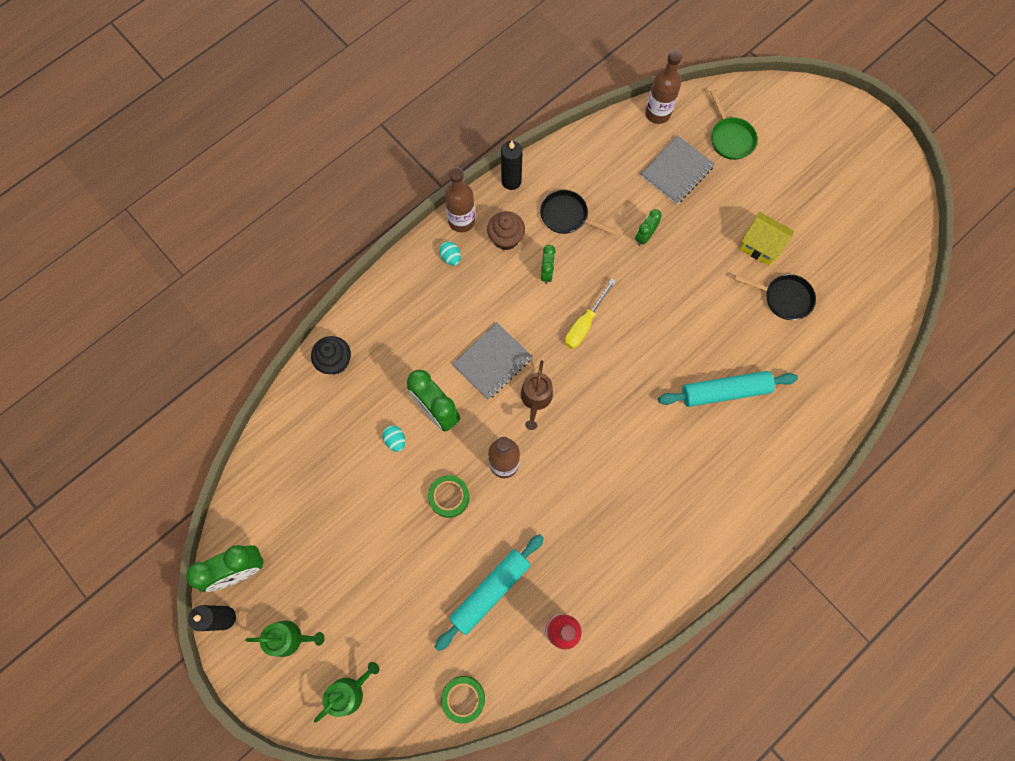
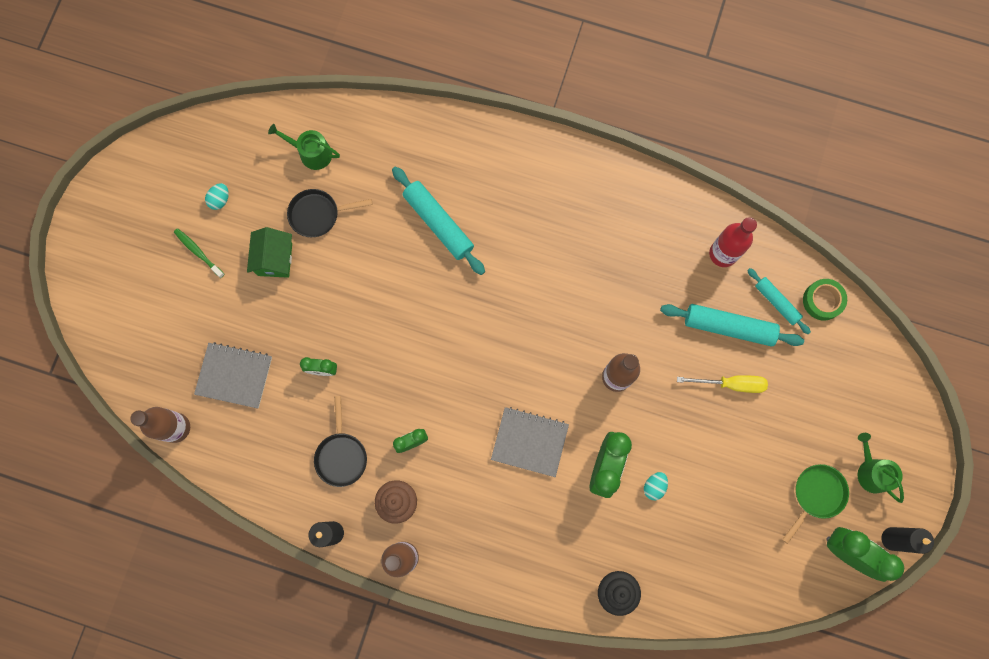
camera: 120 degrees left, 5 degrees up
(349, 692) = (878, 394): green watering can -> green watering can (311, 153)
(449, 497) = (674, 408): green tape -> none
(451, 257) = (448, 544): turquoise egg -> turquoise egg (220, 200)
(487, 652) = (776, 302): none -> turquoise rolling pin
(536, 398) = (541, 383): brown watering can -> none
(584, 324) = (444, 378): yellow screwdriver -> yellow screwdriver (731, 384)
(730, 138) = (168, 342): green pan -> green pan (816, 495)
(760, 246) = (275, 259): yellow house -> green house
(784, 298) = (318, 214): black pan -> black pan turned 90 degrees counterclockwise
(797, 192) = (198, 252): none -> green toothbrush

